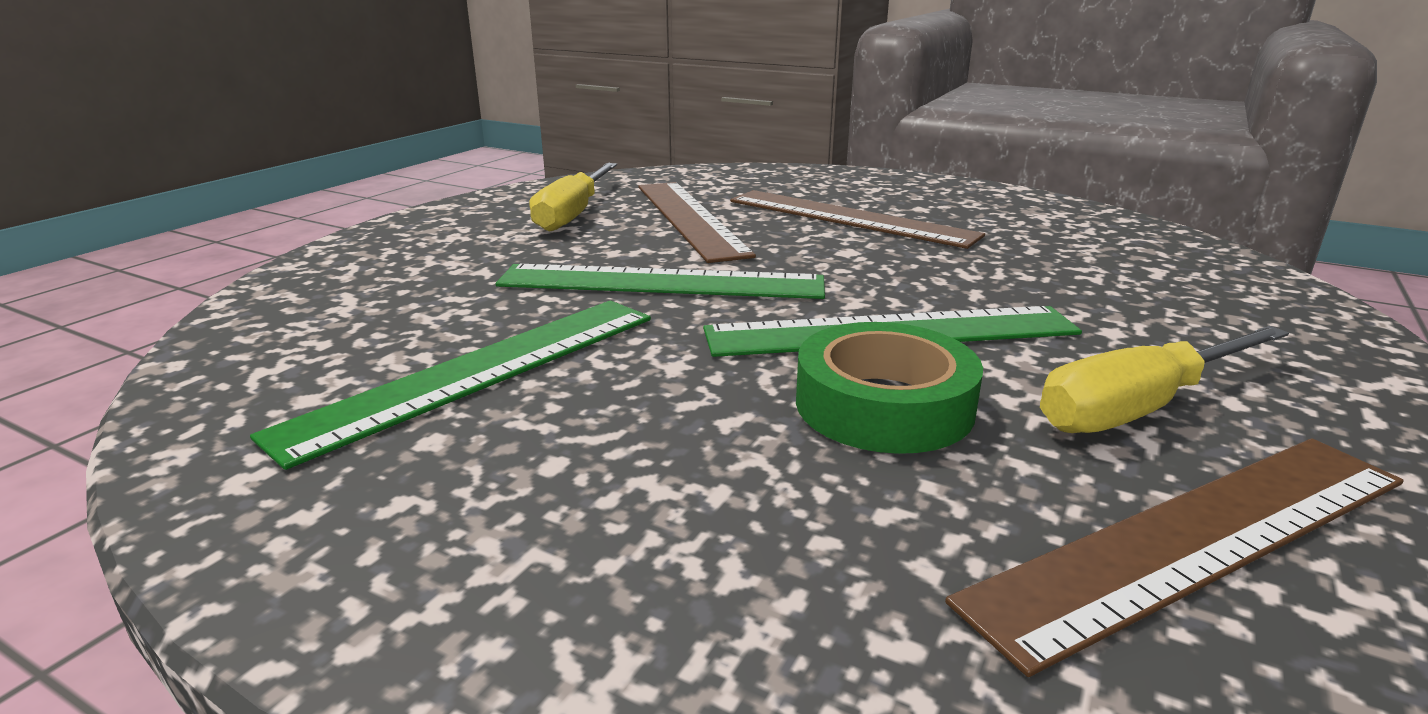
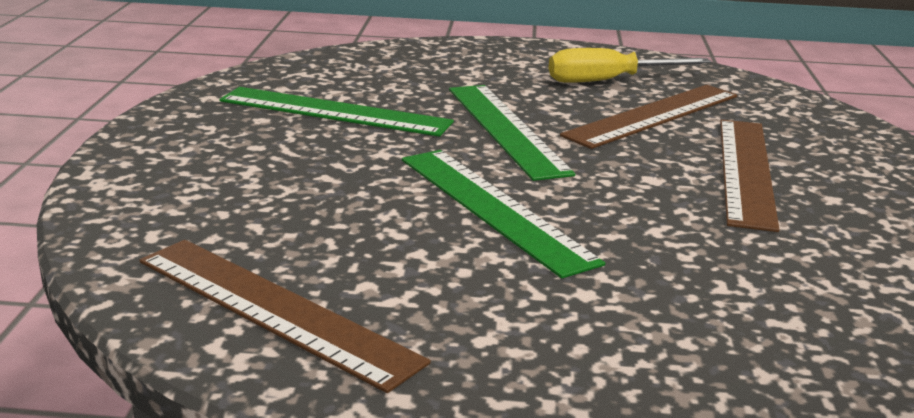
camera: 65 degrees right, 0 degrees up
(884, 405) = (376, 214): green tape -> none
(1140, 407) = (440, 299): yellow screwdriver -> none

